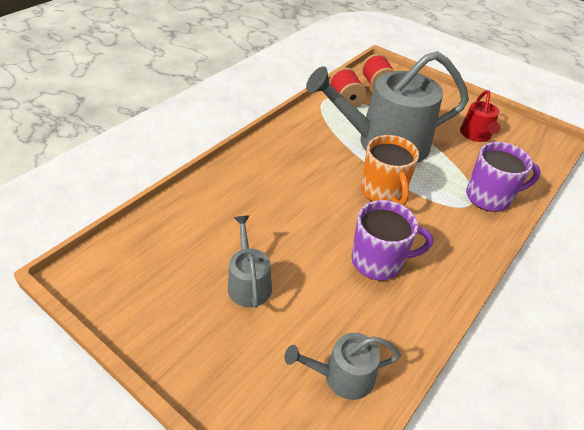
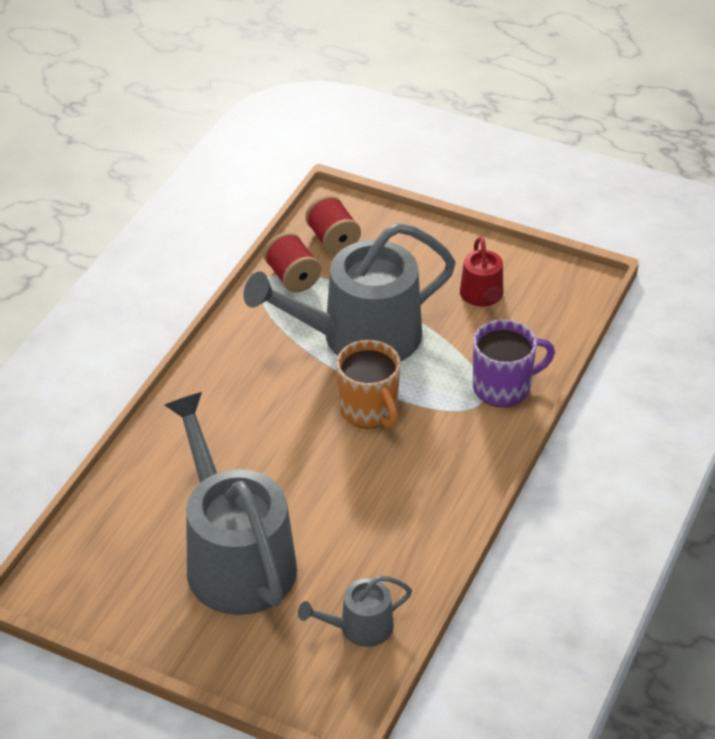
camera: 10 degrees left, 0 degrees up
(248, 283) = (235, 558): grey watering can -> grey watering can, size x2.16
(378, 261) = (377, 500): purple mug -> none

